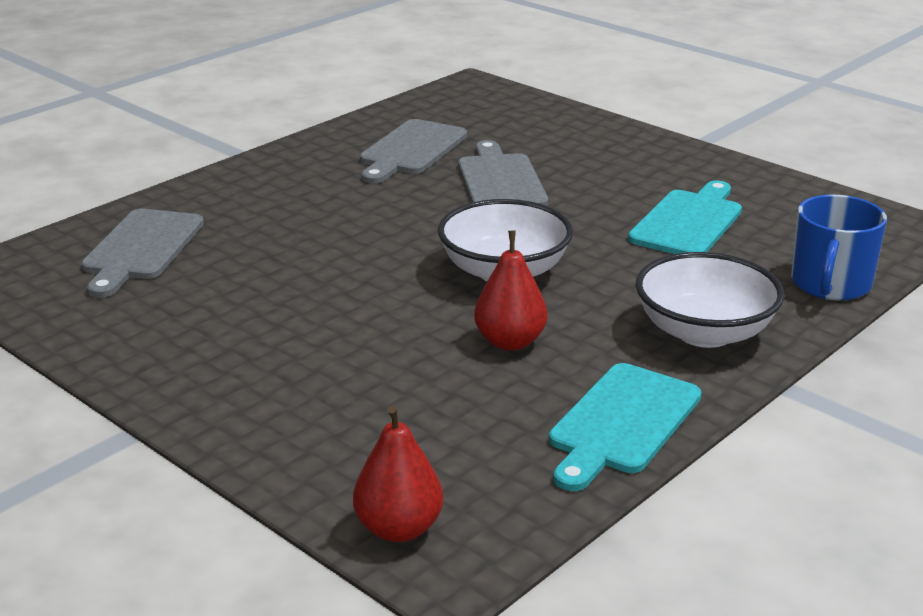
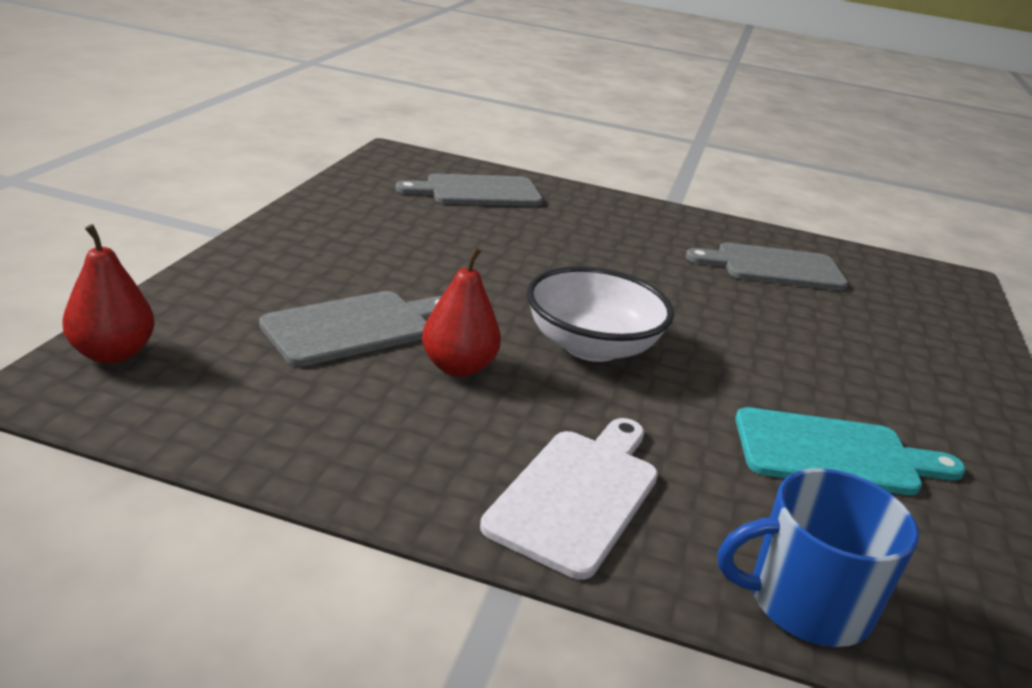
camera: 60 degrees right, 0 degrees up
(500, 181) = (774, 320): grey cutting board -> grey cutting board (355, 327)
(622, 423) = (342, 456): turquoise cutting board -> none
(704, 332) = (577, 495): white bowl -> white cutting board

